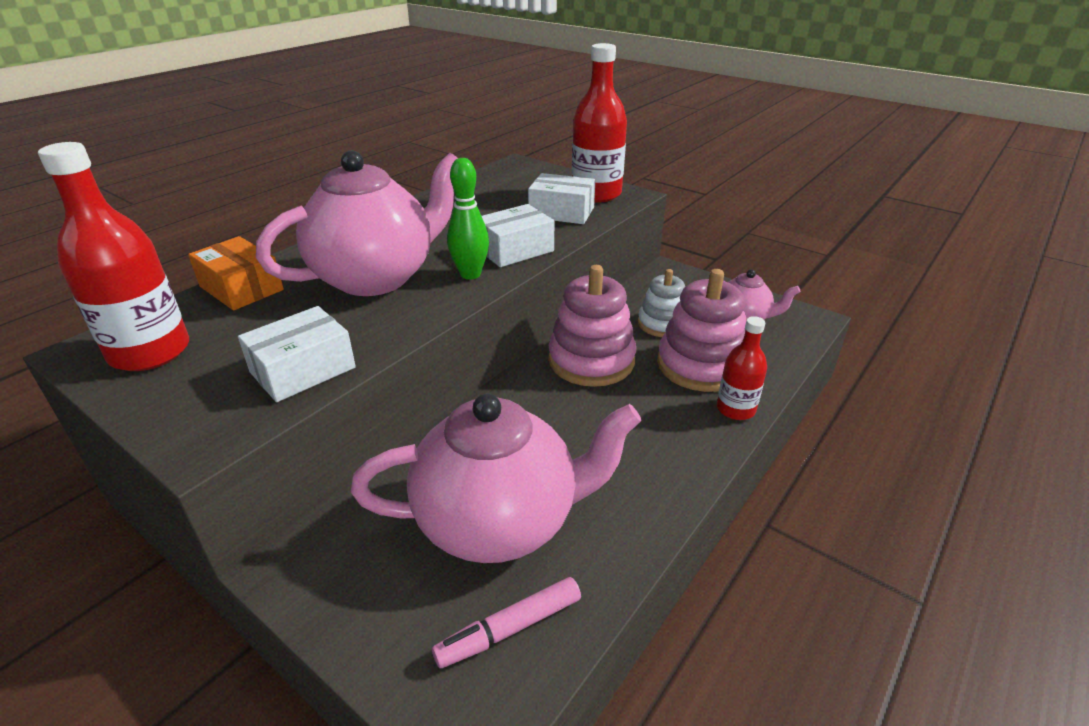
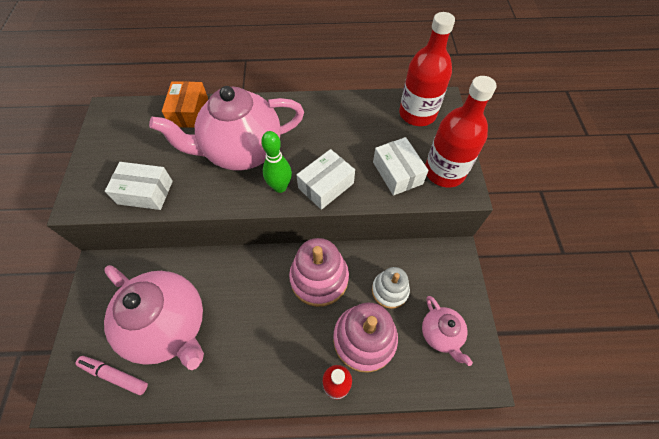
camera: 50 degrees right, 25 degrees up
(150, 352) = (120, 130): red bottle -> red bottle (417, 114)
(376, 277) = (242, 151): pink teapot -> pink teapot turned 150 degrees clockwise
(515, 250) = (326, 186): white box -> white box turned 60 degrees counterclockwise

